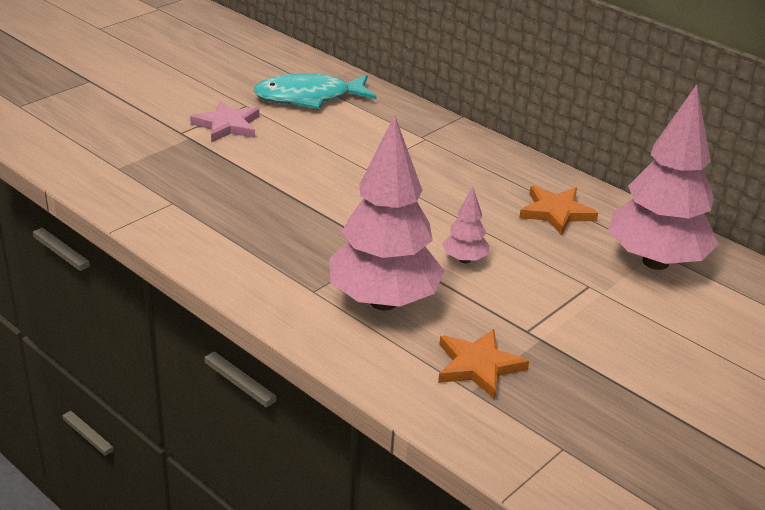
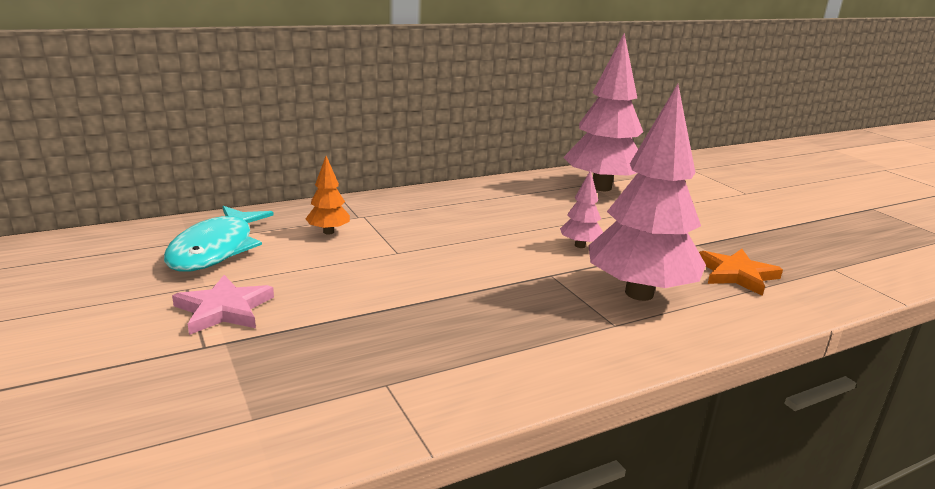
camera: 70 degrees left, 10 degrees down
(377, 131) = (328, 232): none -> orange tree
(556, 212) = (522, 199): orange star -> none

